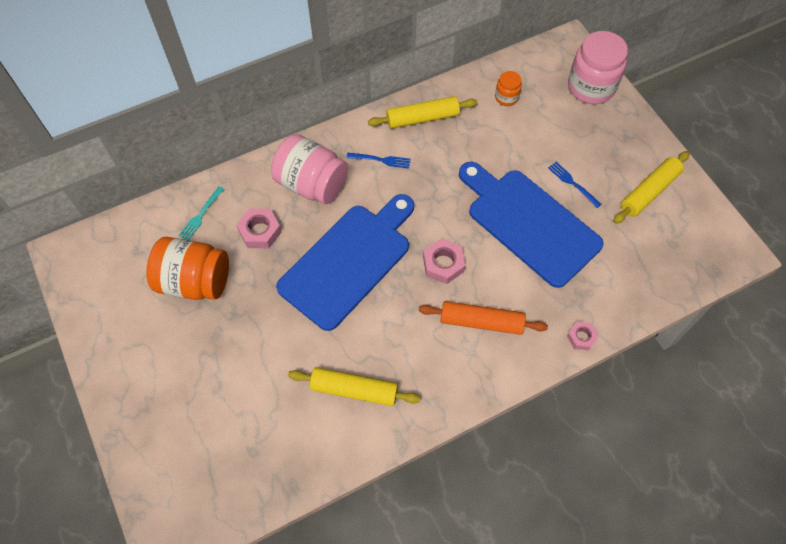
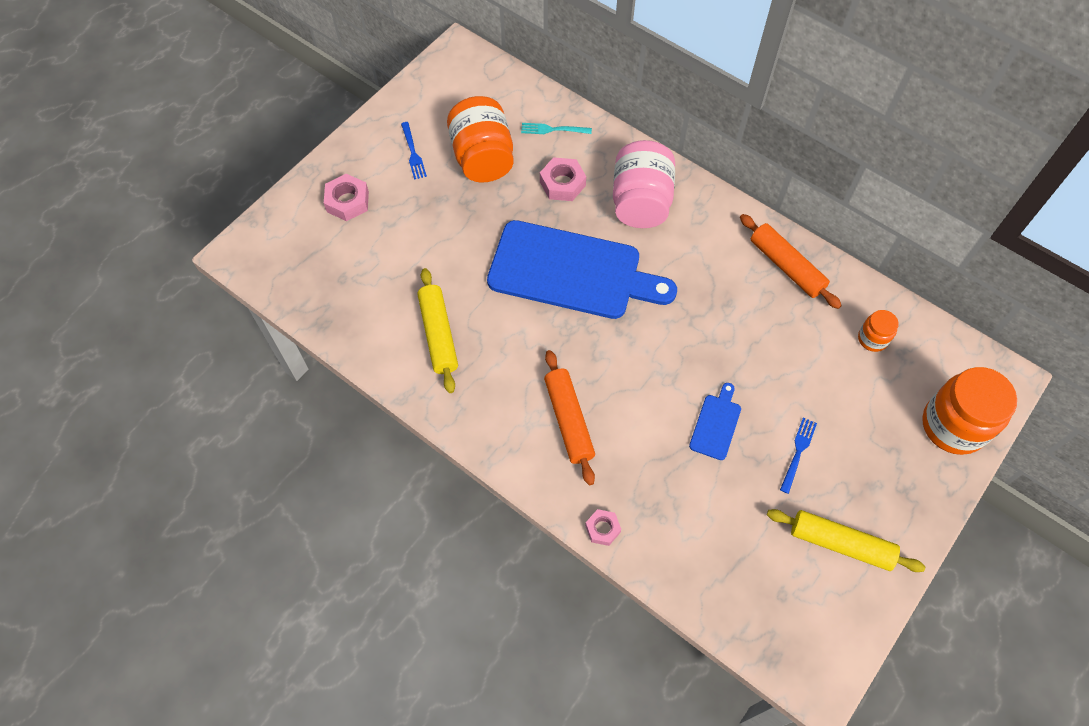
camera: 65 degrees right, 0 degrees up
(381, 160) = (707, 250): blue fork -> blue fork (413, 153)
(422, 118) = (786, 266): yellow rolling pin -> orange rolling pin
(443, 264) = (616, 358): pink nut -> pink nut (347, 201)
(529, 223) = (716, 424): blue cutting board -> blue cutting board, size x0.41
(591, 87) = (953, 425): pink jar -> orange jar

